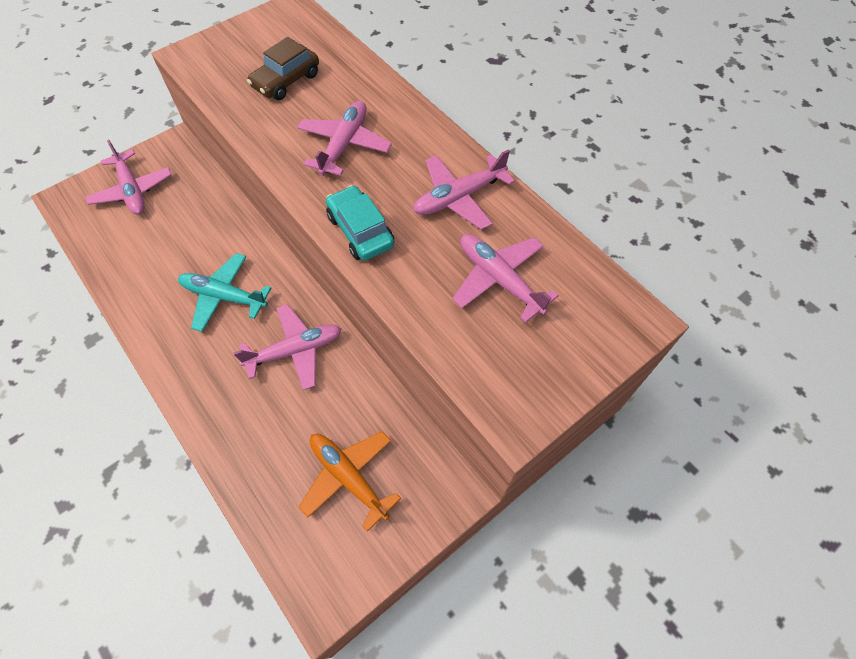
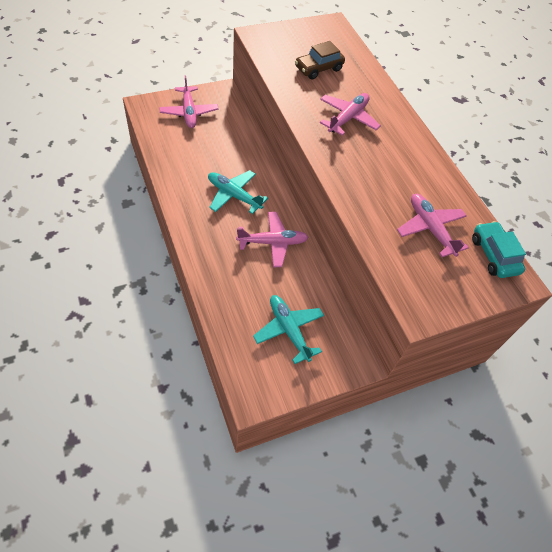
camera: 10 degrees right, 5 degrees down
(348, 477) = (288, 330): orange plane -> turquoise plane
(360, 231) = (345, 173): turquoise car -> turquoise car (494, 255)
(458, 198) = (416, 172): pink plane -> none

